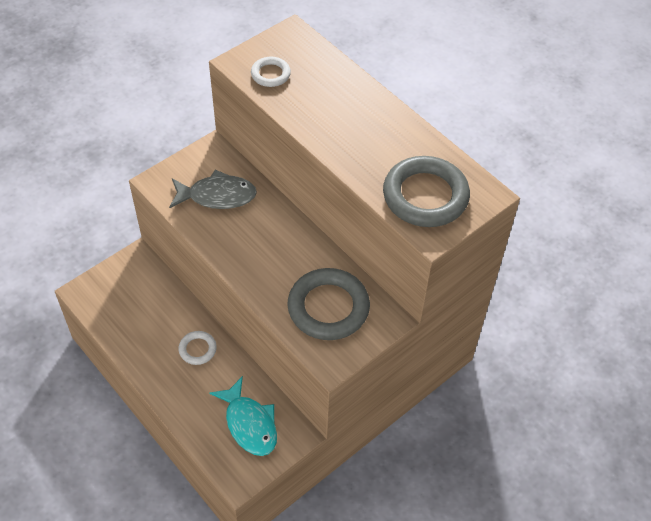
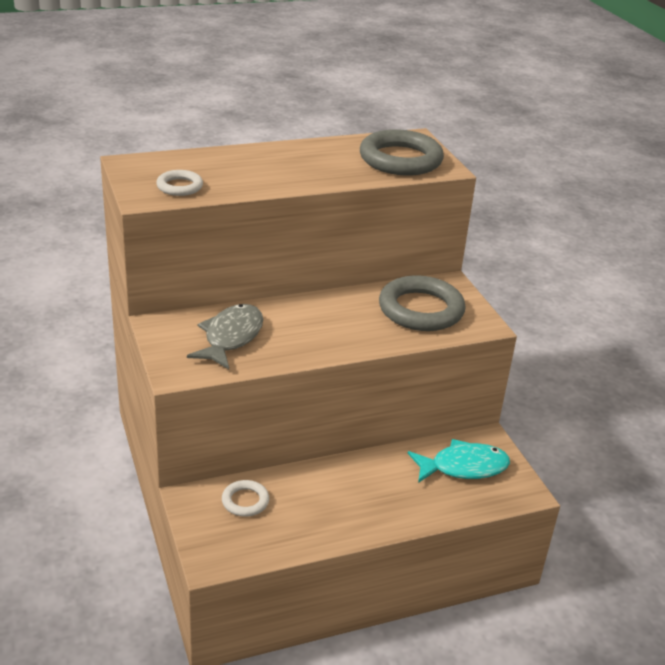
camera: 70 degrees left, 20 degrees down
(197, 349) = (352, 481): white ring -> white ring (245, 501)

